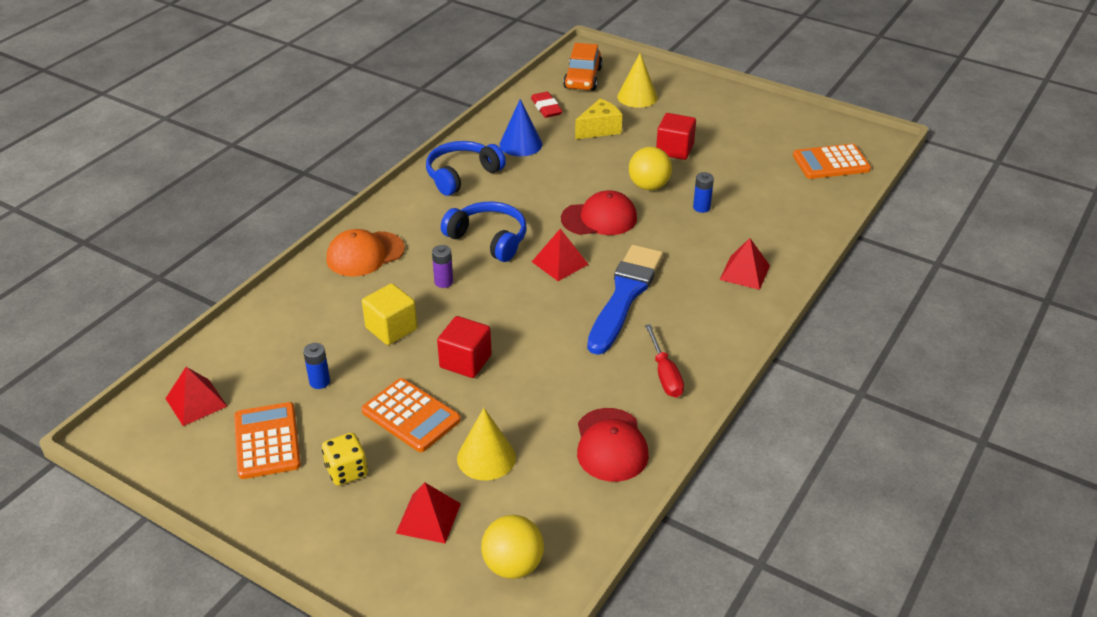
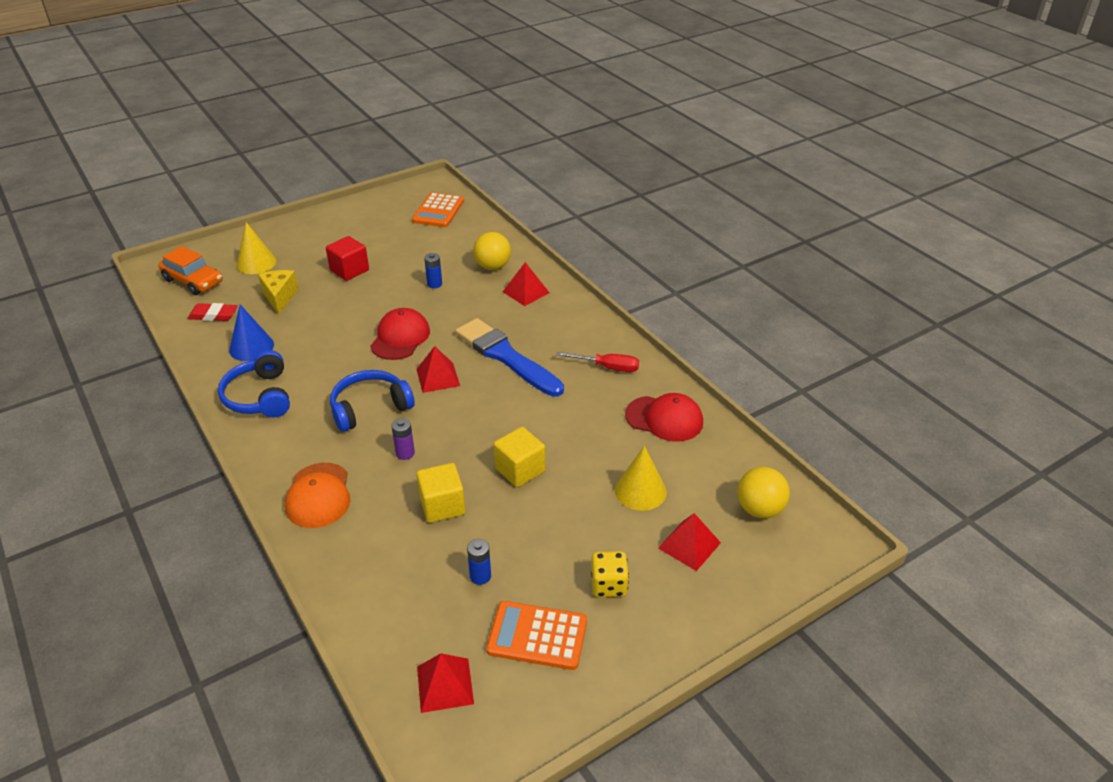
camera: 65 degrees left, 0 degrees up
(411, 416) = (565, 523): orange calculator -> none
(465, 361) = (520, 470): red cube -> yellow cube
(649, 186) = (383, 299): yellow ball -> yellow ball (493, 266)

